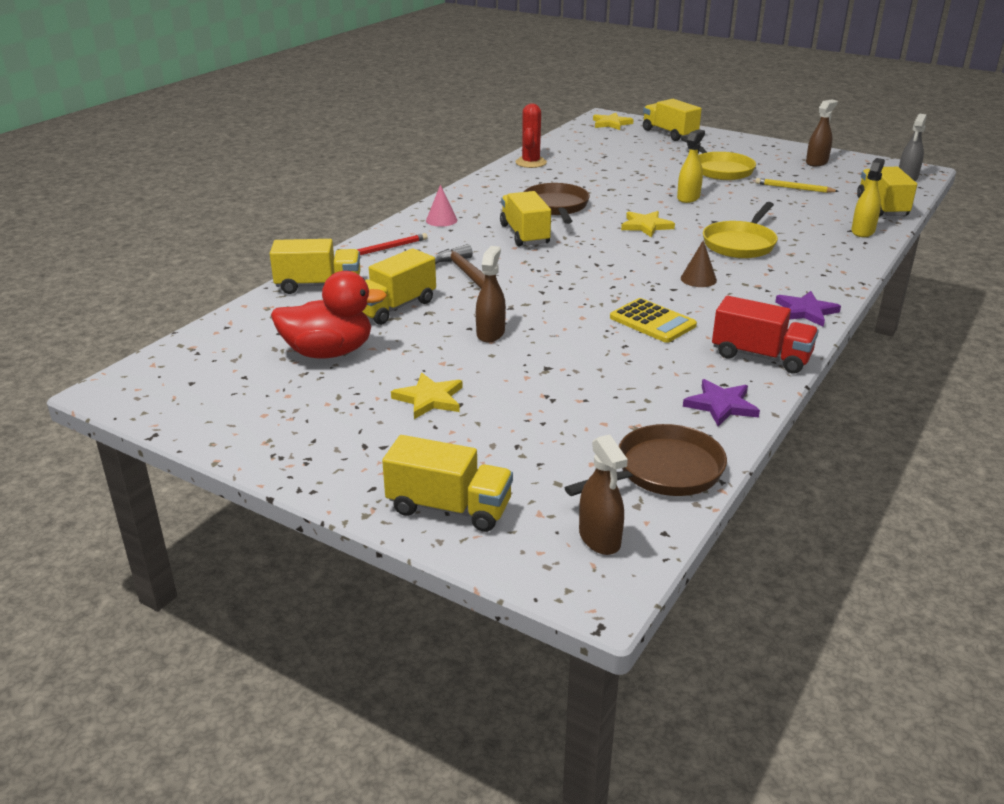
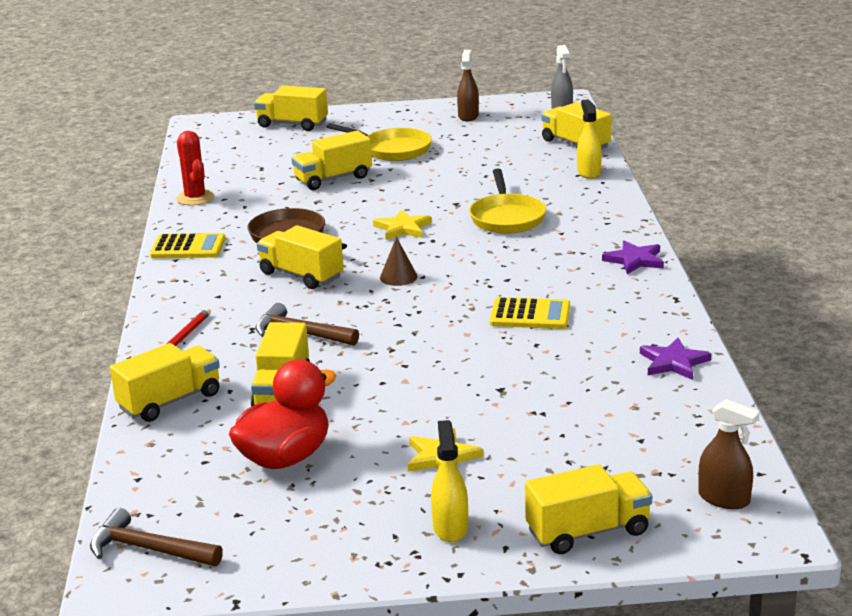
camera: 35 degrees left, 5 degrees down
(162, 375) = (149, 549): none -> brown hammer
(441, 220) = (194, 289): pink cone -> none
(478, 192) = (188, 247): none -> yellow calculator
(490, 333) = (408, 379): brown spray bottle -> none
(611, 123) = (217, 130): yellow star -> none
(645, 177) = (333, 179): none -> yellow truck
(663, 471) = (700, 430): brown pan -> none
(688, 198) = (402, 187): yellow spray bottle -> yellow spray bottle (450, 527)
(698, 279) = (515, 263): brown cone -> brown cone (398, 277)
(761, 356) = (650, 311): red truck -> none
(794, 188) = (482, 148): yellow pencil -> none

